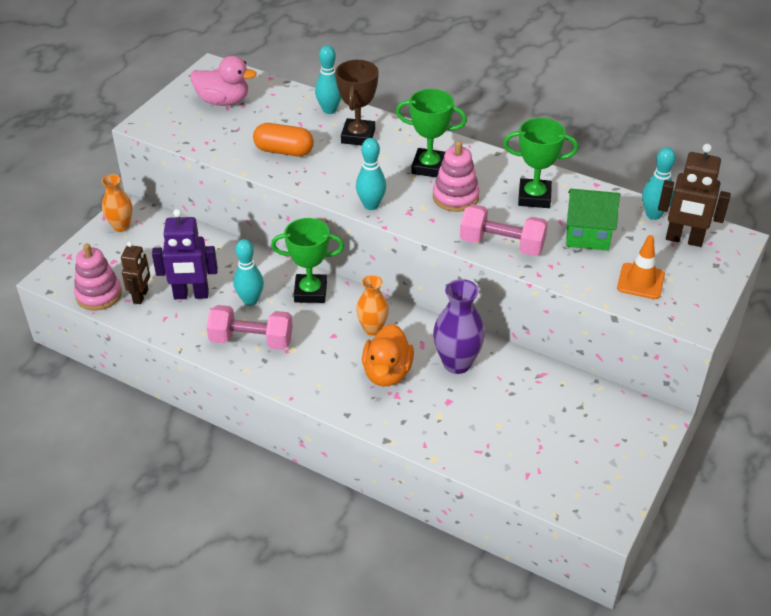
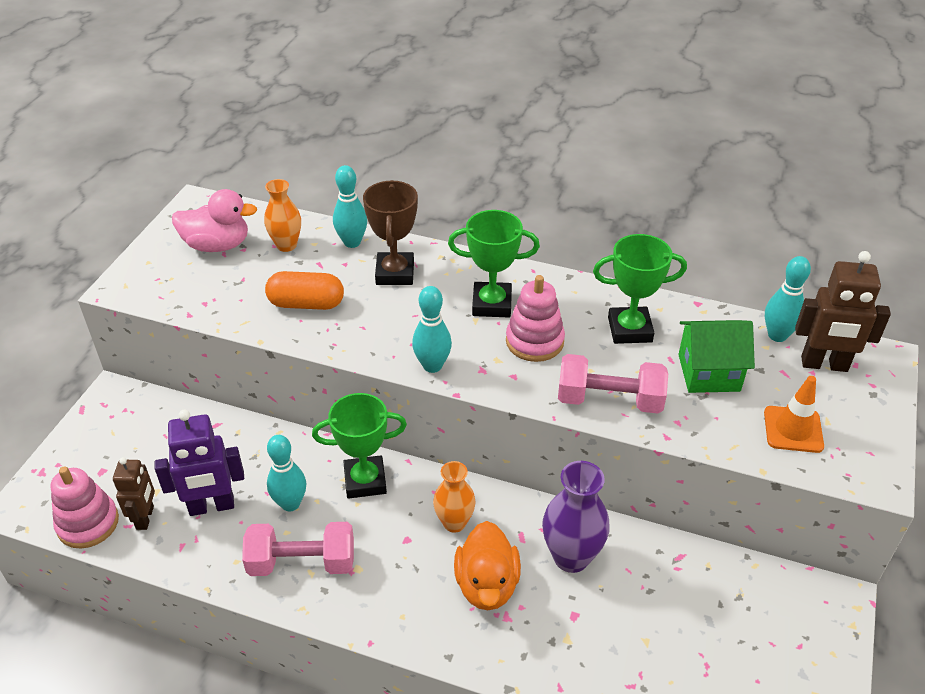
camera: 10 degrees left, 0 degrees up
(121, 226) = (106, 420): orange vase -> orange vase (286, 245)

